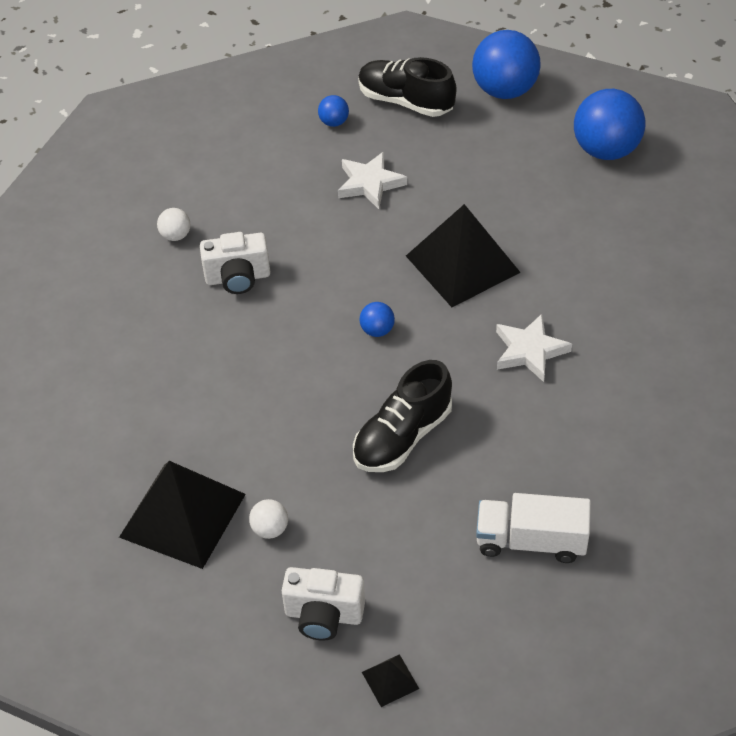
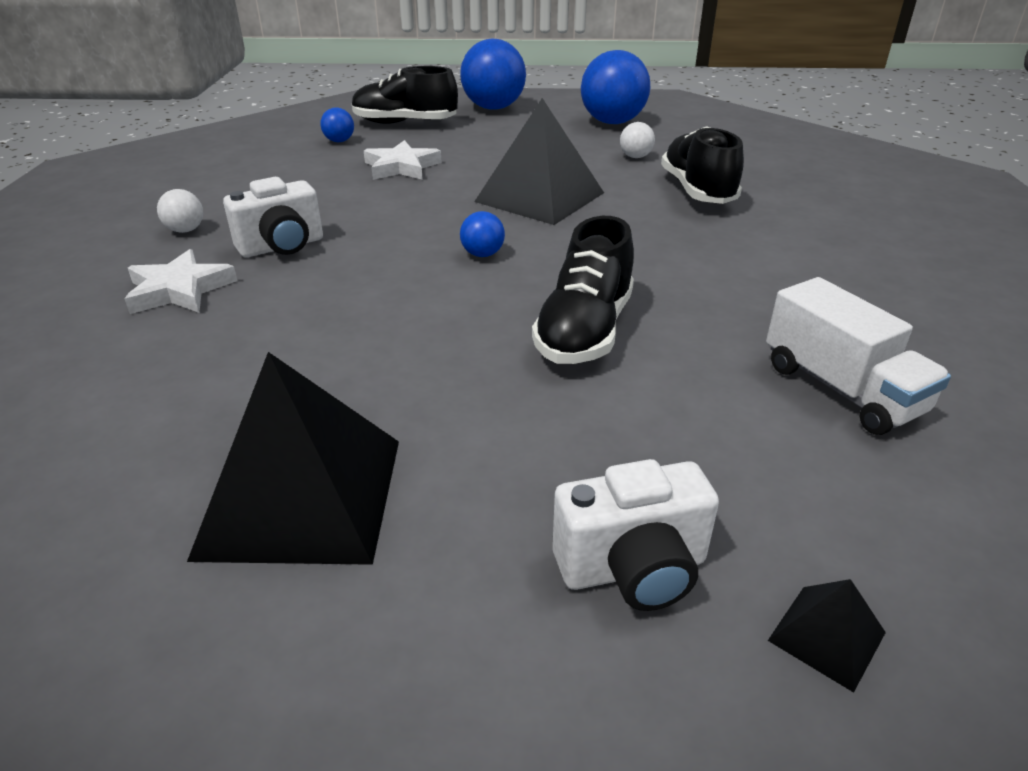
camera: 25 degrees left, 15 degrees down
(270, 529) = (464, 474): white ball -> white ball (635, 157)
(529, 351) = (667, 238): white star -> white star (179, 290)
(531, 541) = (841, 389): white truck -> white truck turned 105 degrees counterclockwise
(603, 292) = (697, 191): none -> black shoe

